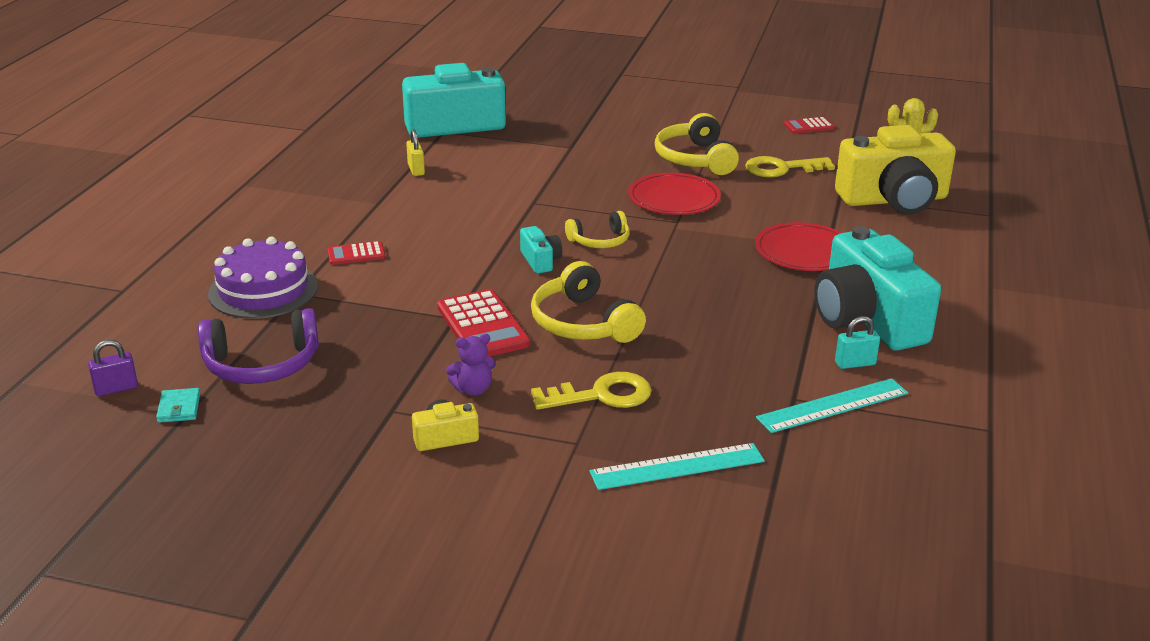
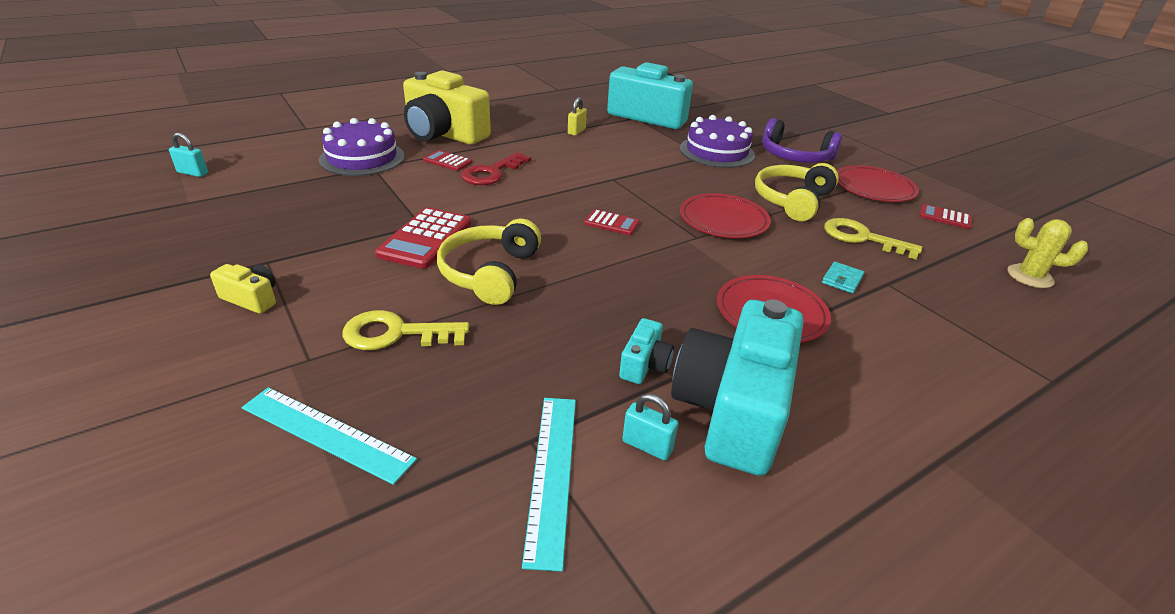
camera: 40 degrees right, 5 degrees up
(116, 389) = (193, 173): purple padlock -> turquoise padlock
(179, 408) = (190, 198): turquoise wallet -> turquoise wallet (842, 279)
(262, 365) = (273, 196): purple headphones -> purple headphones (794, 156)
(420, 245) = (492, 173): none -> red key
(473, 389) = (334, 277): purple teddy bear -> none
(540, 261) = (545, 216): turquoise camera -> turquoise camera (644, 365)
(572, 138) = (716, 151): none -> purple cake
(600, 241) = (611, 223): yellow headphones -> red calculator
(601, 395) = (396, 333): yellow key -> yellow key turned 150 degrees clockwise
(733, 121) = (874, 188): none -> red plate
(832, 405) = (552, 474): turquoise ruler -> turquoise ruler turned 75 degrees clockwise
(894, 200) = (945, 312): yellow camera -> yellow camera (444, 134)

